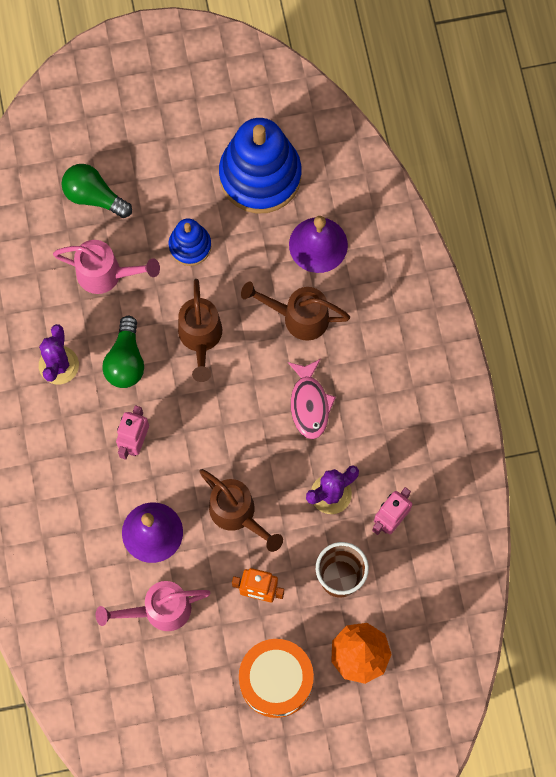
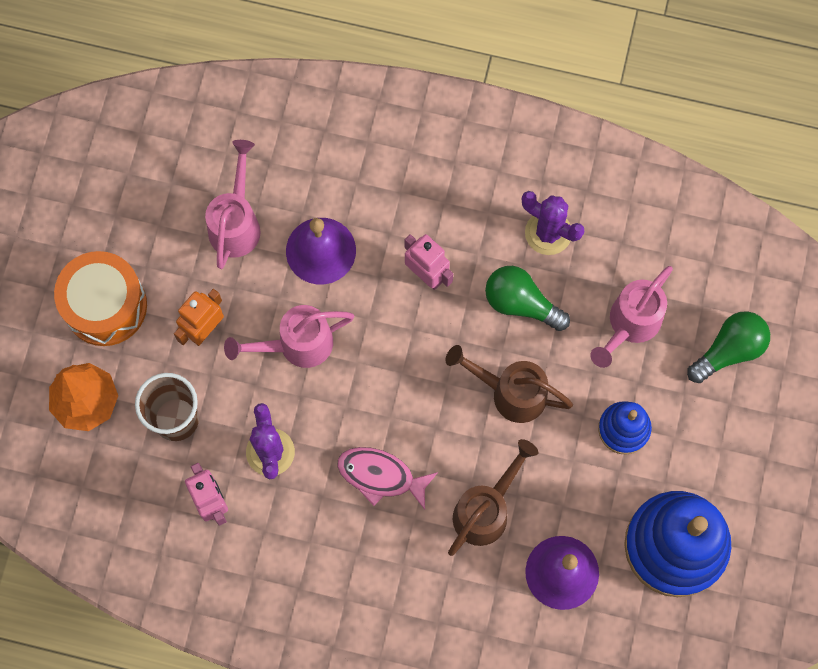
camera: 115 degrees right, 0 degrees up
(237, 514) = (297, 345): brown watering can -> pink watering can

